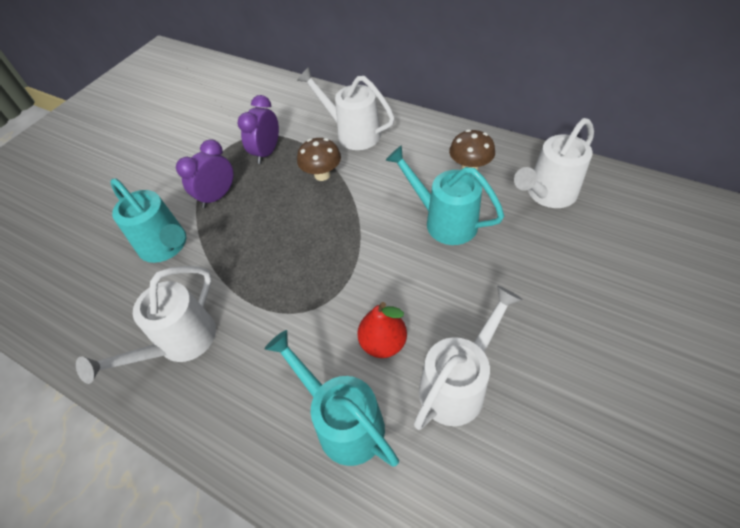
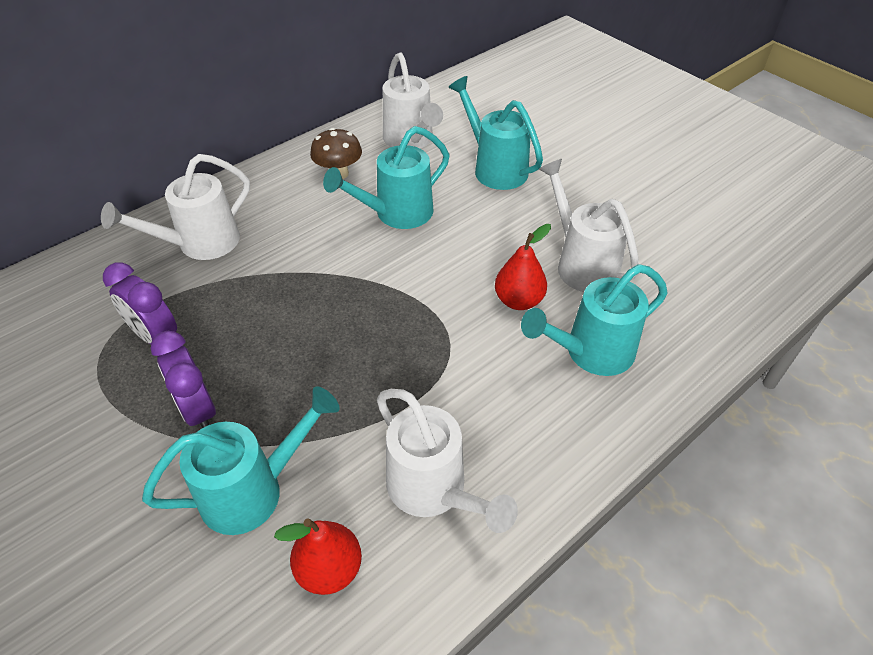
camera: 75 degrees left, 5 degrees down
(117, 306) = (329, 569): none -> red pear
(322, 175) = (250, 290): brown mushroom -> none
(554, 269) = (495, 168): none -> turquoise watering can

